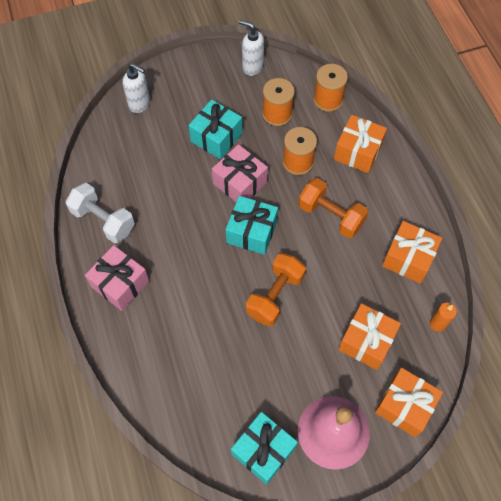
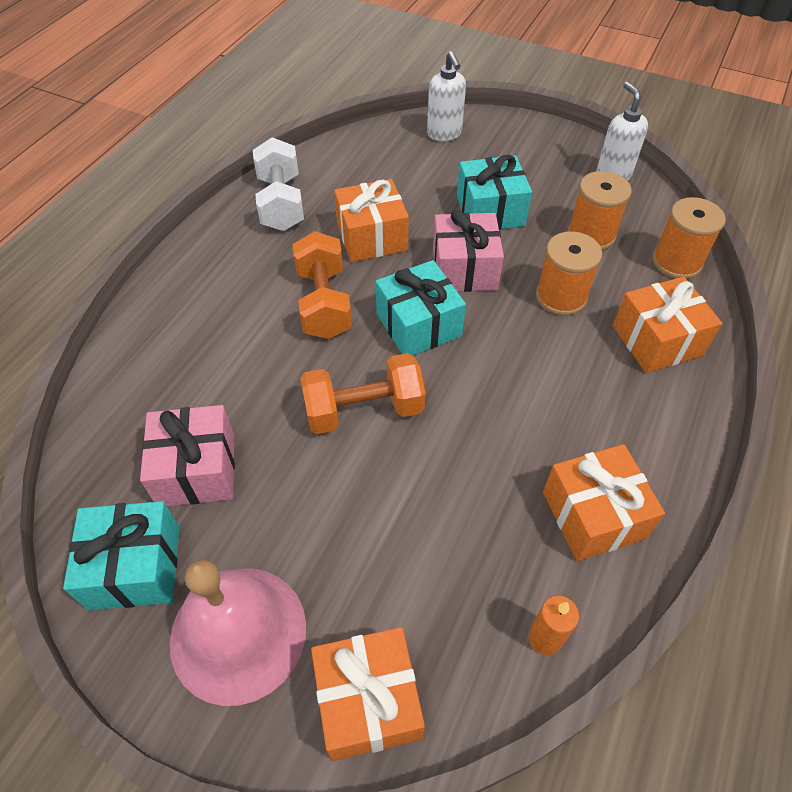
camera: 45 degrees right, 10 degrees down
(120, 284) = (222, 267): pink gift -> pink gift (197, 470)
(331, 216) = (538, 381): orange dumbbell -> orange dumbbell (324, 303)
(366, 341) = (414, 564): orange gift -> orange gift (372, 237)

